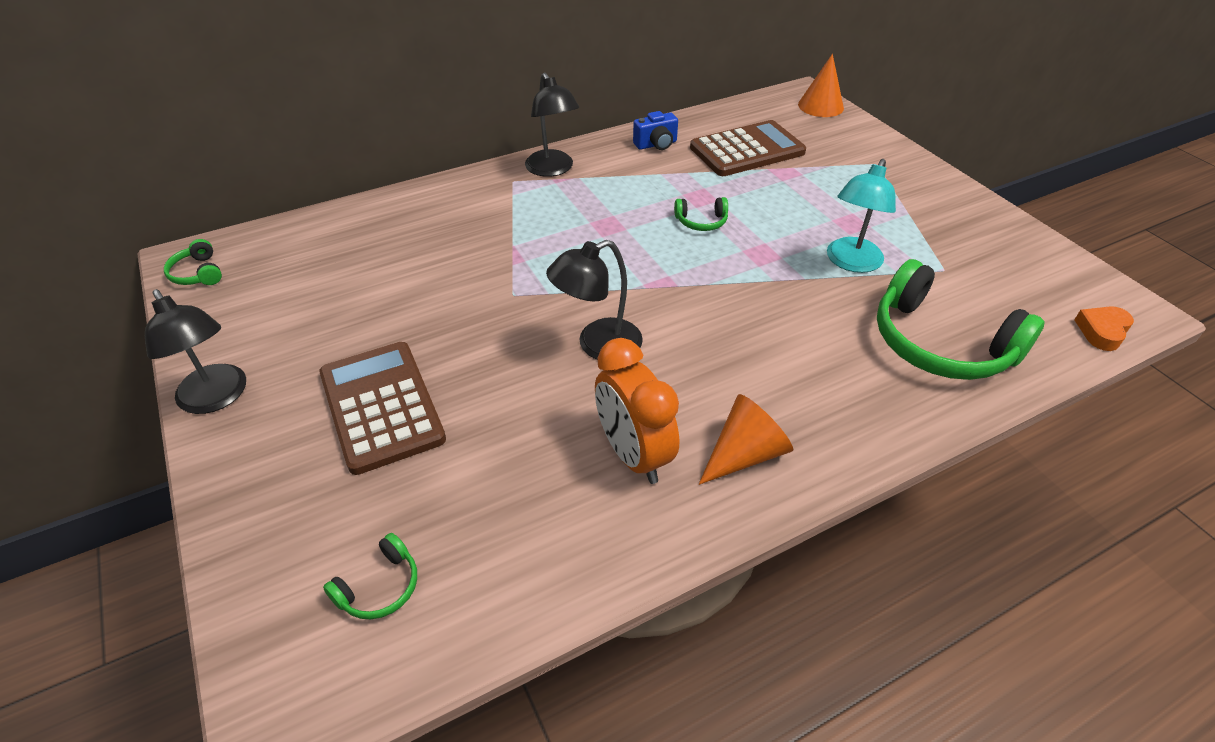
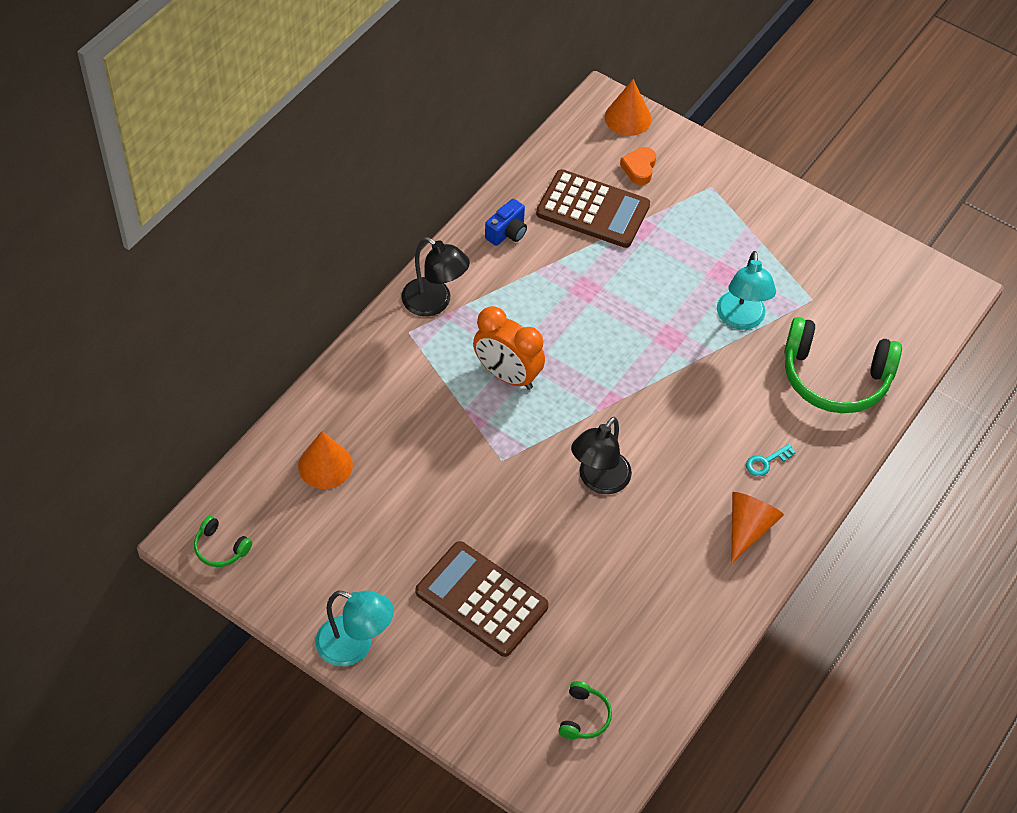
camera: 30 degrees left, 10 degrees up
(217, 398) = (355, 646): black lamp -> turquoise lamp
(350, 245) = (325, 465): none -> orange cone
(633, 454) = (678, 559): orange clock -> orange clock (507, 375)
(701, 221) = (602, 319): green headphones -> none
(747, 150) = (593, 210): brown calculator -> brown calculator turned 75 degrees clockwise
(807, 395) = (766, 462): none -> turquoise key
(1102, 331) = (937, 320): orange heart -> orange heart (639, 168)

